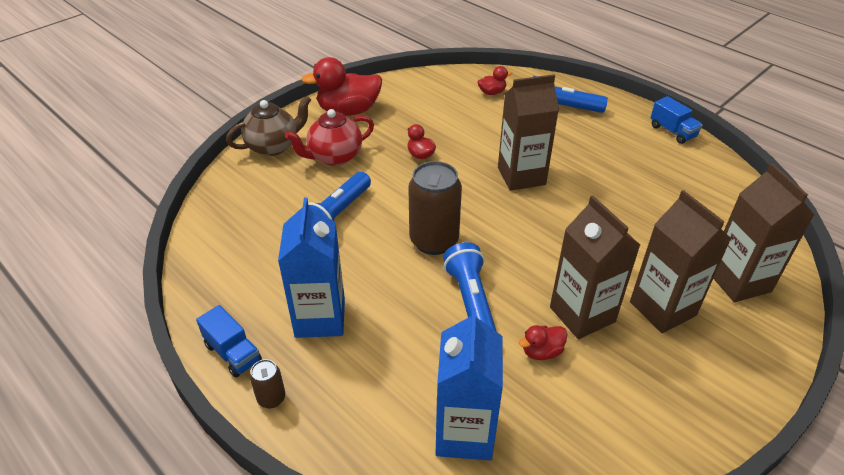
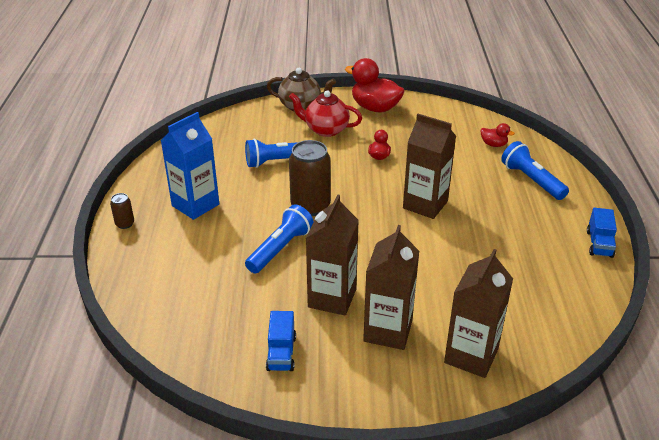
camera: 45 degrees right, 5 degrees down
(233, 353) = (137, 194): blue truck -> blue truck (281, 353)
(464, 433) = (180, 301): blue carton -> none
(541, 352) = (277, 298): red duck -> none

